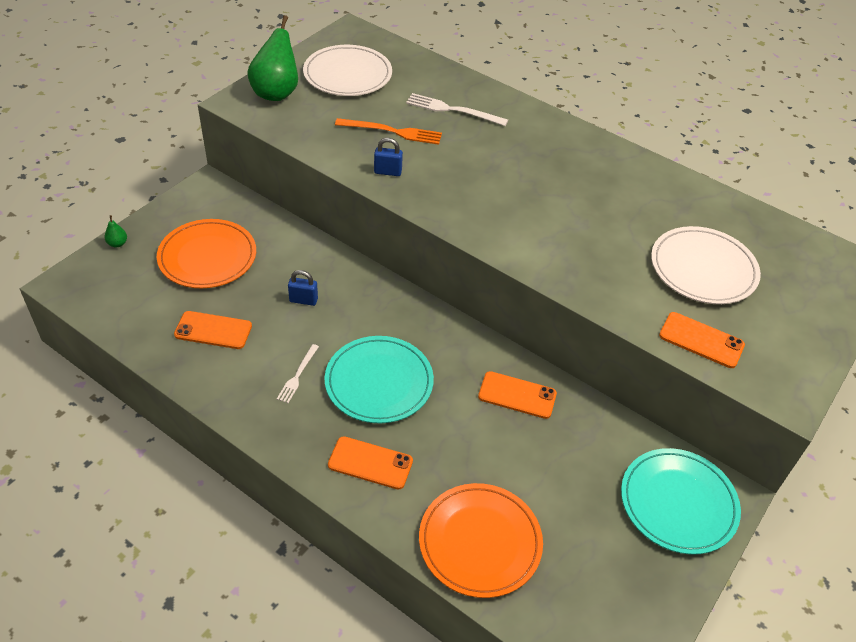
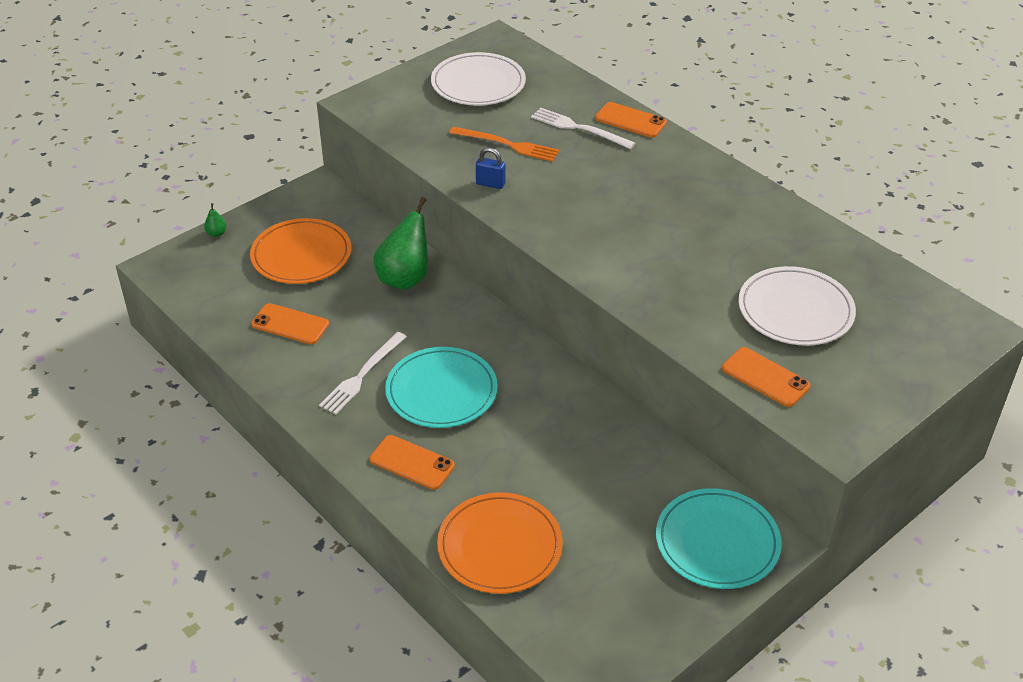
camera: 15 degrees right, 5 degrees down
(276, 93) = (399, 96): green pear -> green pear (405, 278)
(298, 375) = (362, 375): white fork -> white fork, size x1.61
(303, 300) = (386, 306): blue padlock -> none
(517, 395) = (580, 421): orange phone -> orange phone (630, 120)

